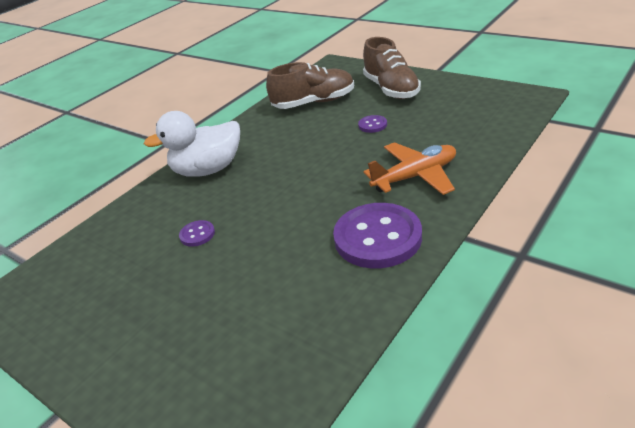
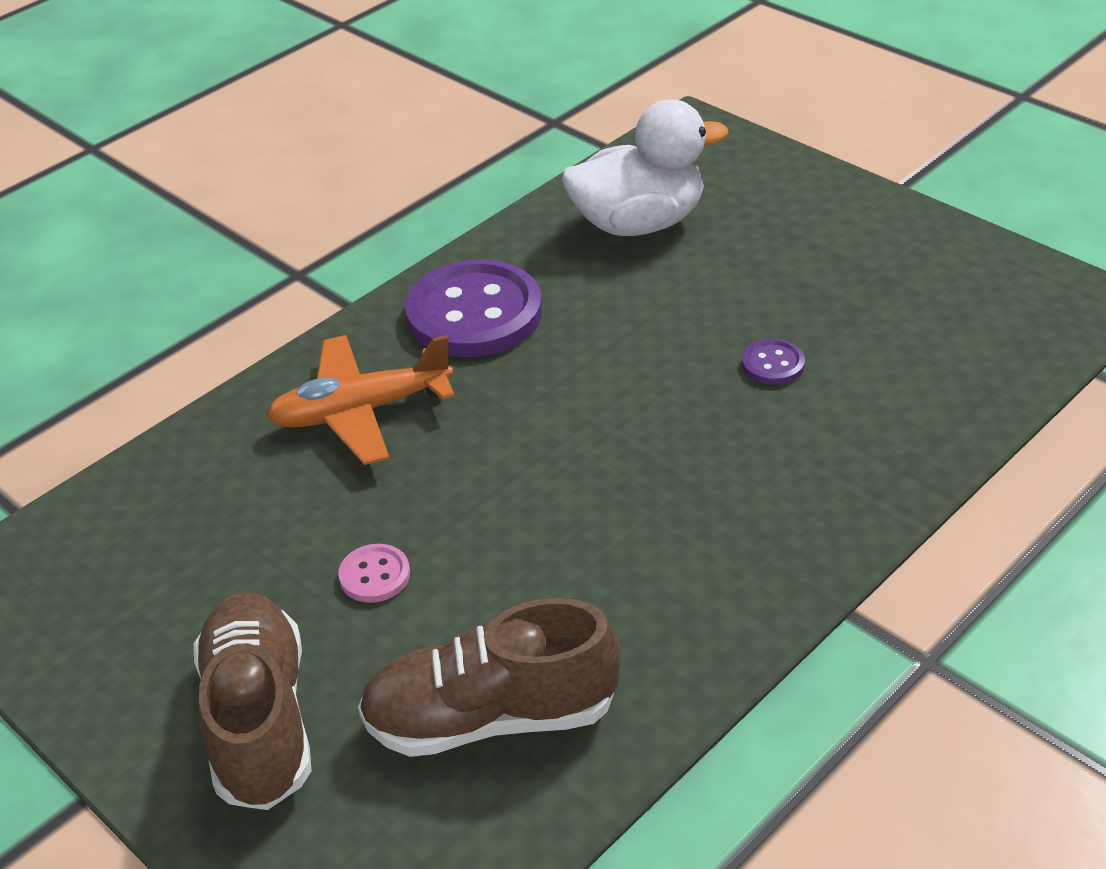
camera: 175 degrees left, 5 degrees up
(208, 170) = (780, 515): white duck -> white duck (639, 223)
(372, 125) = (375, 575): purple button -> pink button

